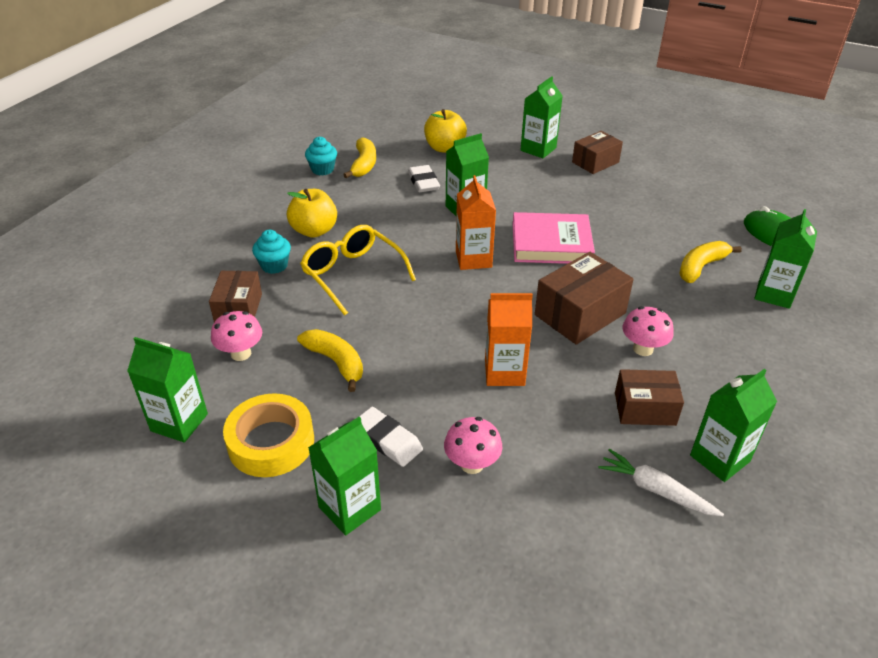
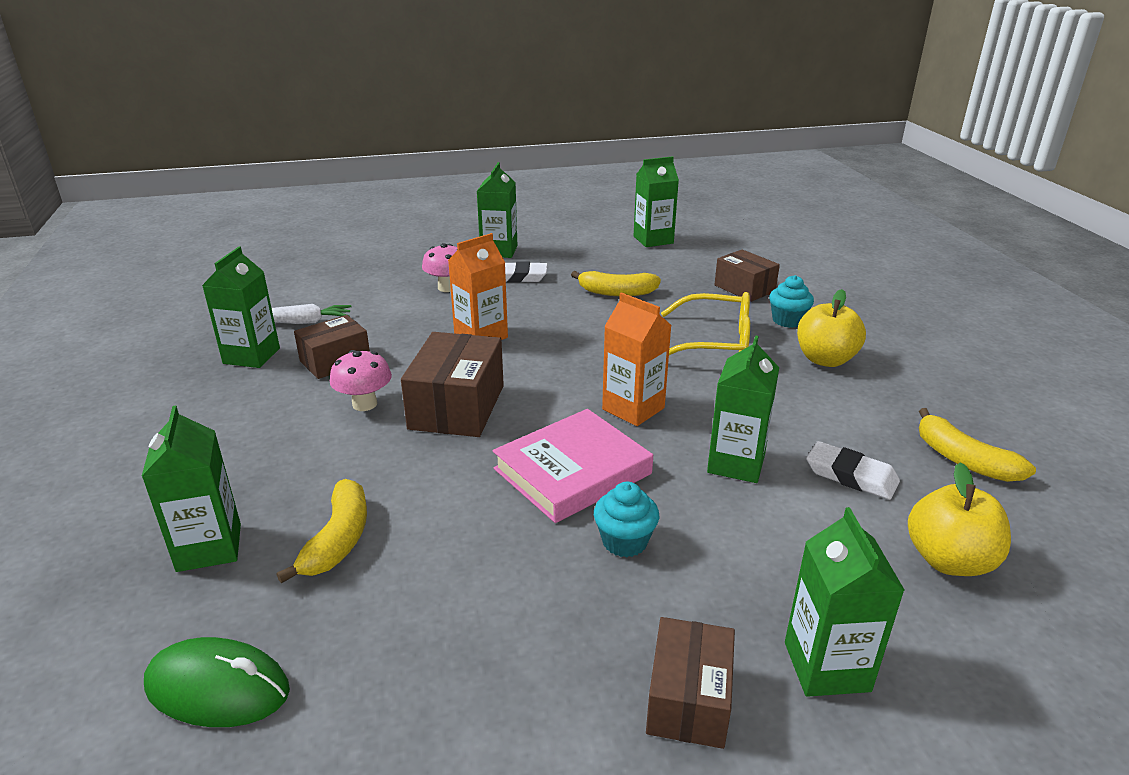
camera: 140 degrees right, 10 degrees down
(241, 353) = (687, 272): pink mushroom -> none
(271, 442) = (586, 252): yellow tape -> none
(322, 169) = (981, 425): turquoise cupcake -> turquoise cupcake (624, 541)

